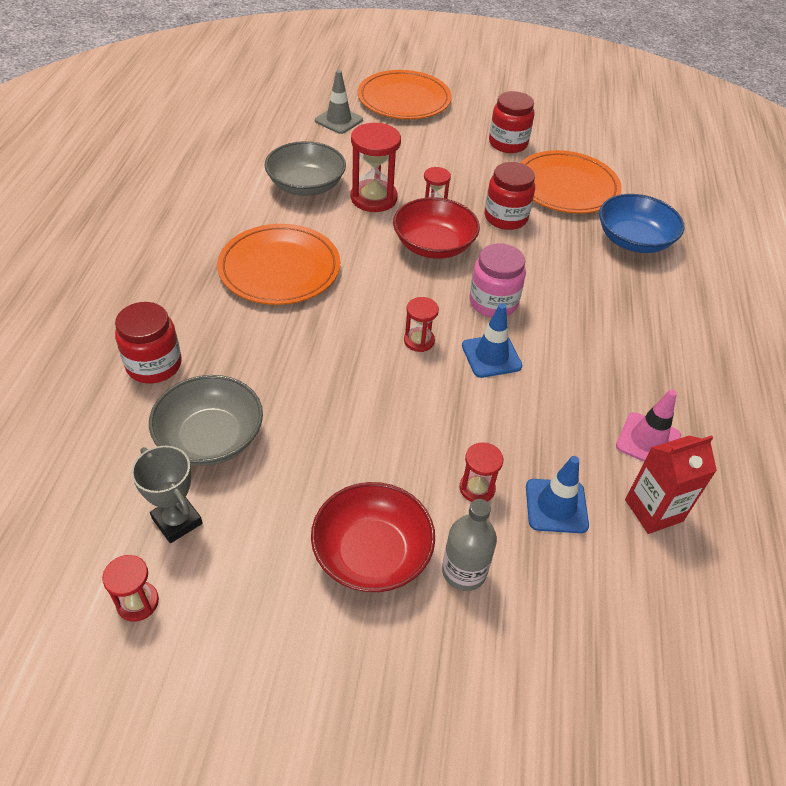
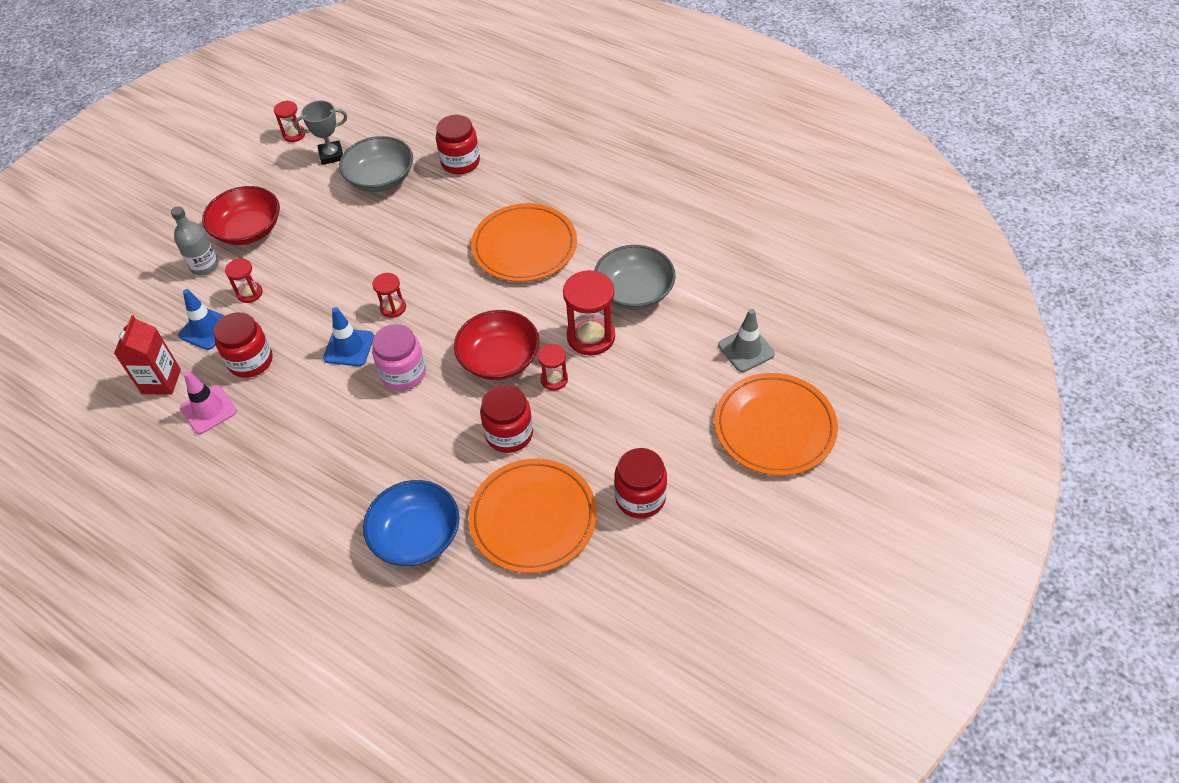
camera: 120 degrees right, 5 degrees up
(566, 434) = (251, 361): none -> red jar

